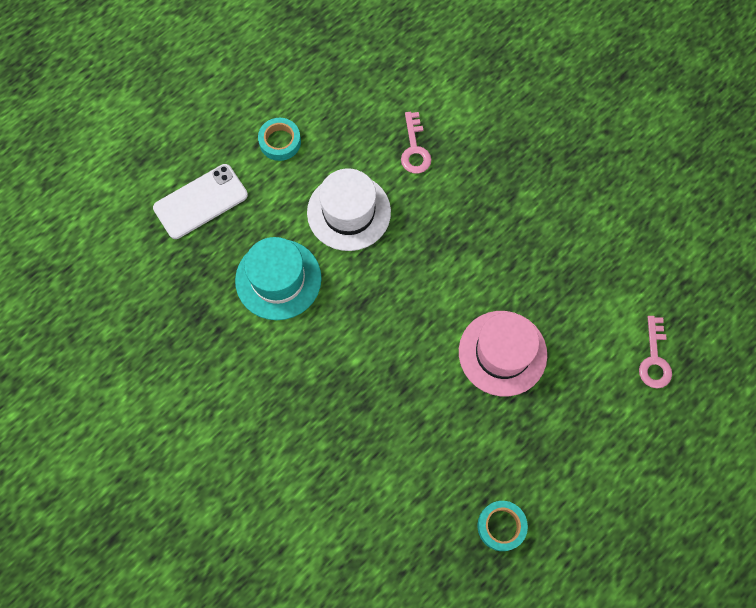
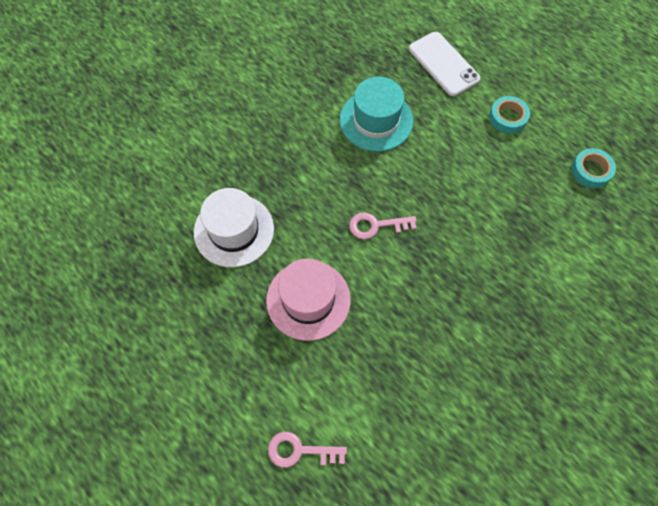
camera: 90 degrees right, 5 degrees down
(349, 212) = (443, 172): white hat -> white hat (234, 230)
(414, 149) = (515, 227): pink key -> pink key (376, 225)
(501, 526) = (149, 292): turquoise tape -> turquoise tape (591, 171)

